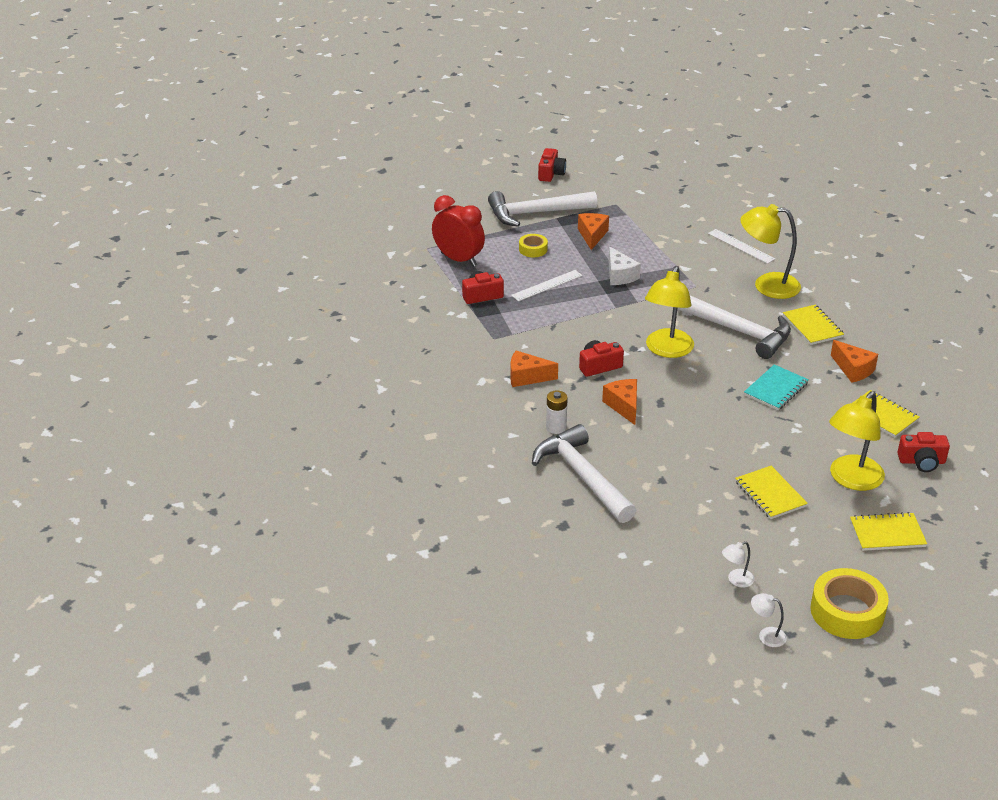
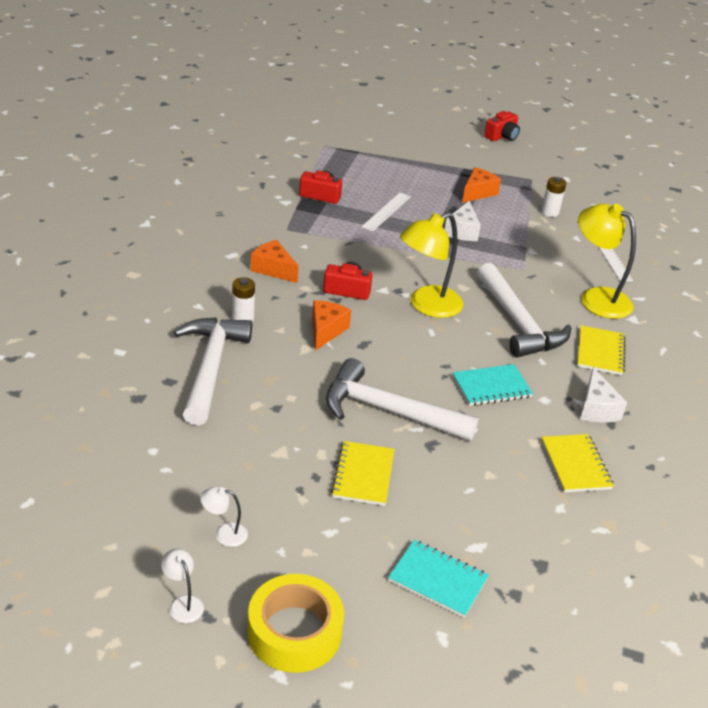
camera: 30 degrees right, 0 degrees up
(458, 259) = (338, 163): red clock -> none
(533, 249) = (411, 181): yellow tape -> none
(535, 213) = (449, 158): white hammer -> white hammer (388, 411)
(547, 285) = (386, 211): white ruler -> white ruler turned 60 degrees counterclockwise
(661, 228) = (550, 212): none -> white battery
(851, 480) = (465, 507): yellow lamp -> none
(853, 369) = (596, 408): orange cheese -> white cheese
(887, 533) = (438, 580): yellow notebook -> turquoise notebook
(922, 461) = (566, 531): red camera -> none

